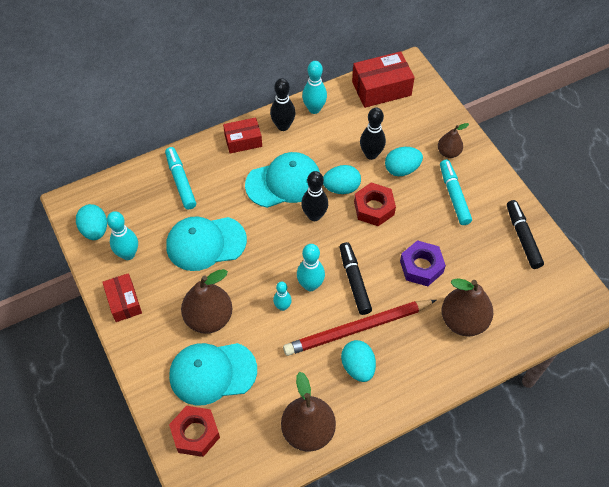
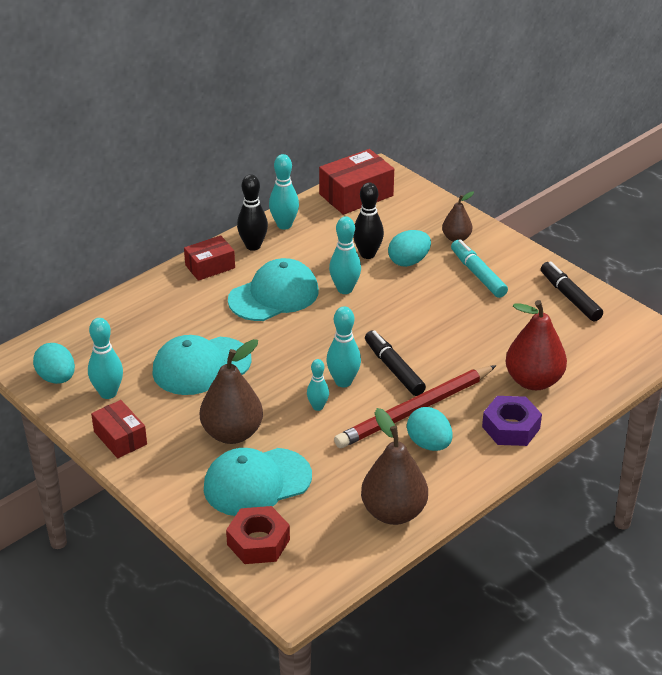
camera: 15 degrees left, 20 degrees down
(181, 181) = (148, 315): turquoise marker -> none
(314, 216) = (323, 319): black bowling pin -> none
(341, 188) = (345, 289): turquoise egg -> turquoise bowling pin
(374, 208) = (390, 300): red nut -> none
(421, 267) = (466, 342): purple nut -> purple nut (511, 427)
(463, 321) = (533, 381): brown pear -> red pear

